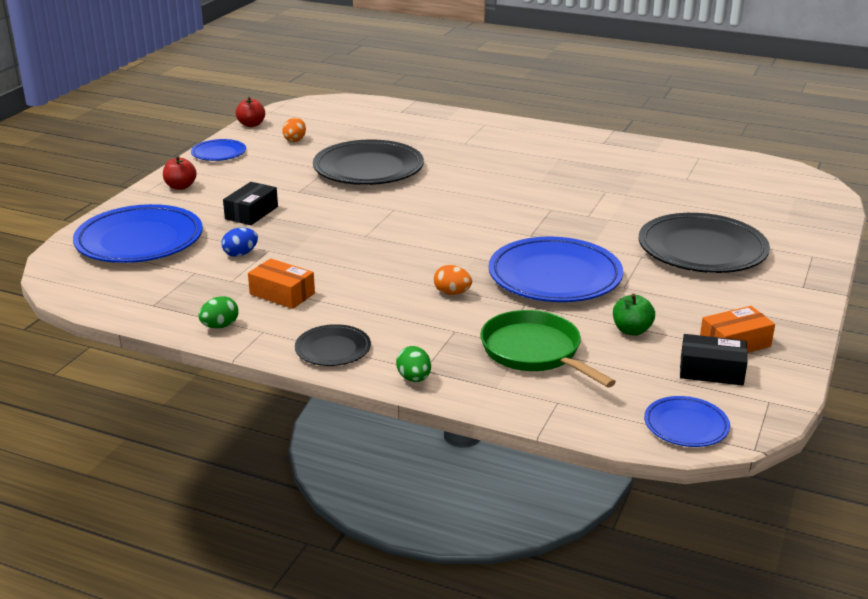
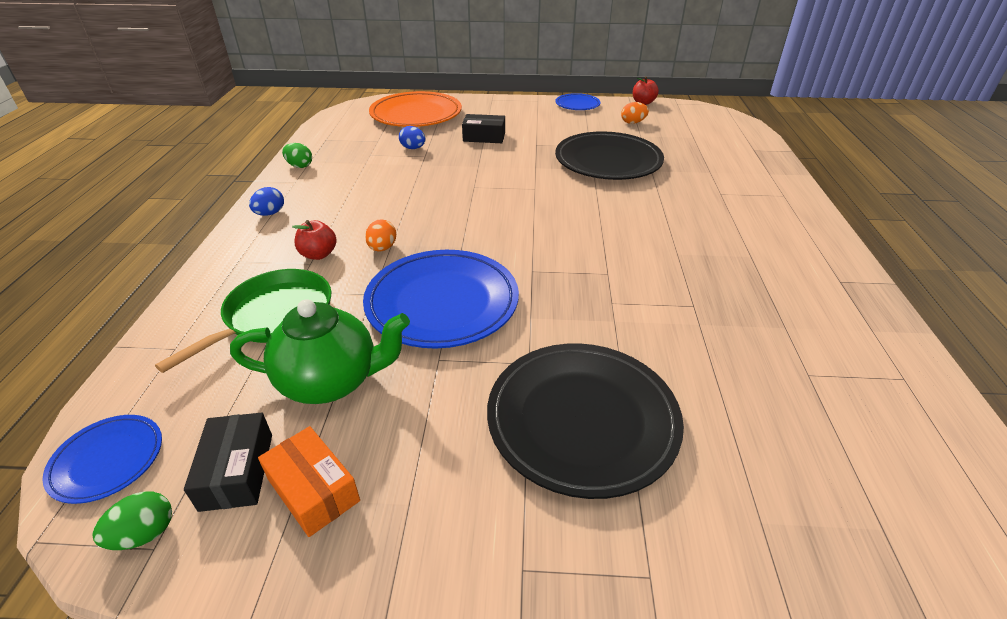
camera: 70 degrees right, 10 degrees up
(139, 241) = (416, 115): blue plate -> orange plate
(180, 186) = (509, 107): red apple -> red apple (318, 254)
(282, 294) = (355, 176): orange box -> none
(333, 349) = (270, 213): black plate -> blue egg
(414, 378) = (223, 259): green egg -> green egg (144, 534)
(631, 330) = (331, 381): green apple -> green teapot

